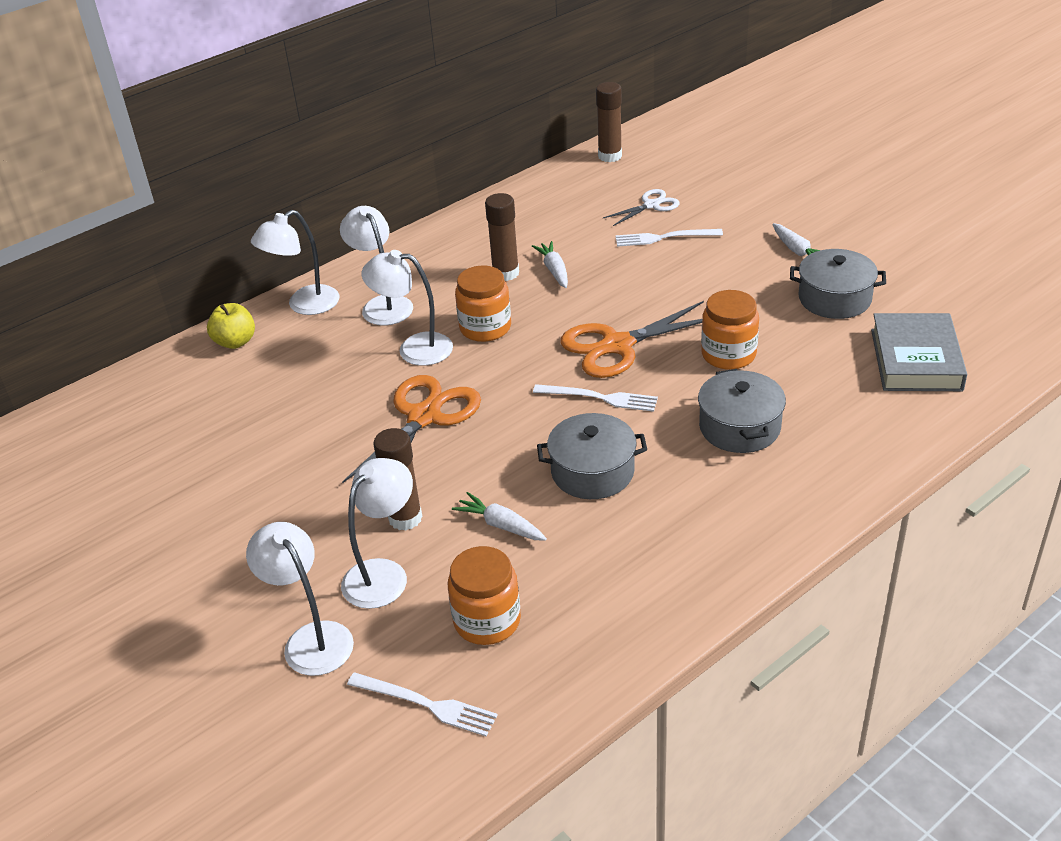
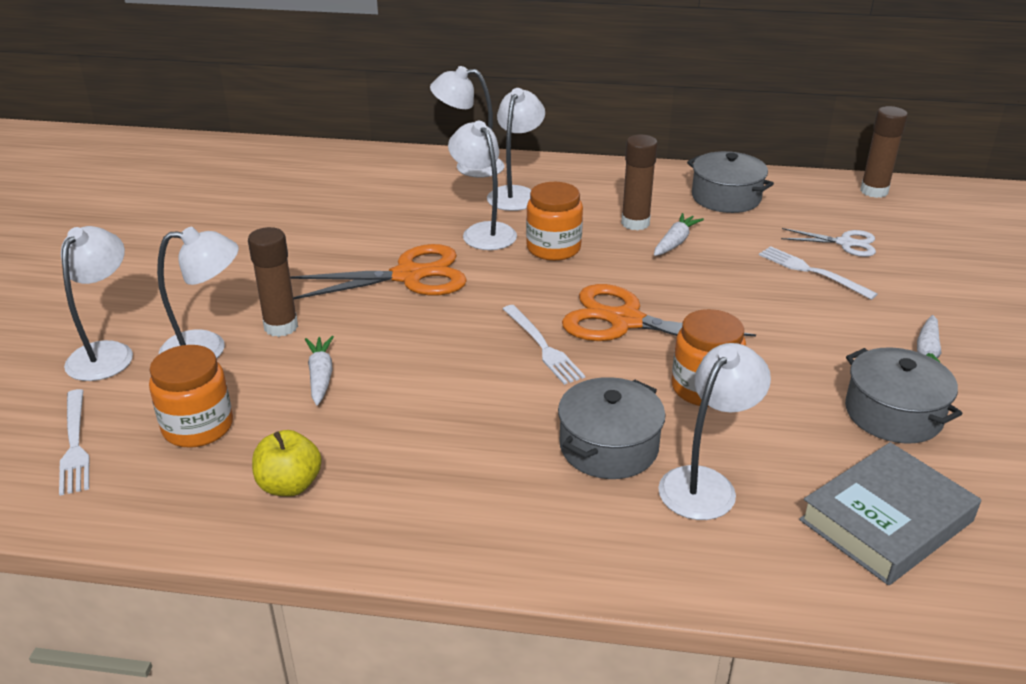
camera: 45 degrees right, 5 degrees down
(235, 342) = (393, 163): yellow apple -> yellow apple (289, 485)
(592, 472) = (441, 390): grey pot -> grey pot (726, 197)
(816, 407) = (705, 483): none -> white lamp

